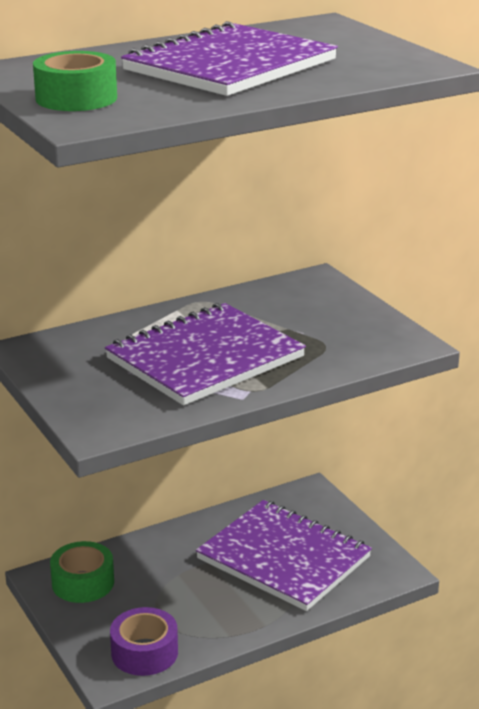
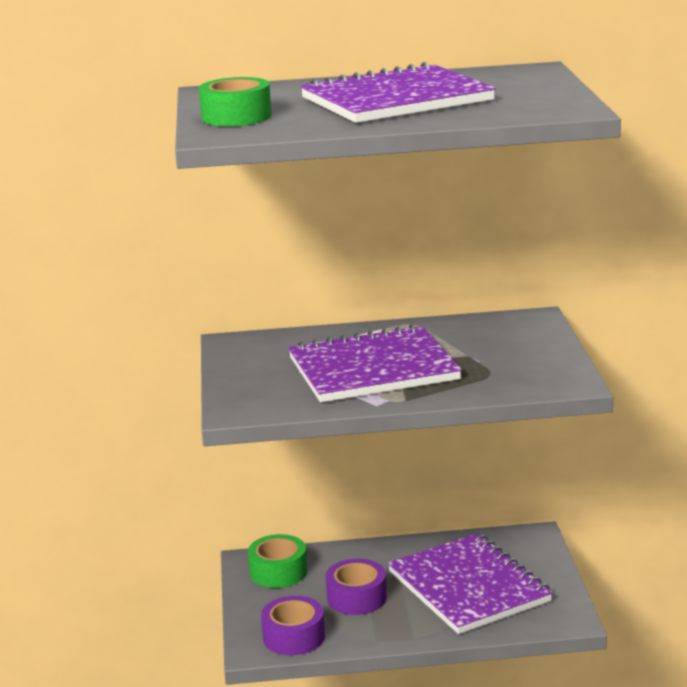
camera: 25 degrees right, 5 degrees down
(181, 594) = (356, 598): none -> purple tape

